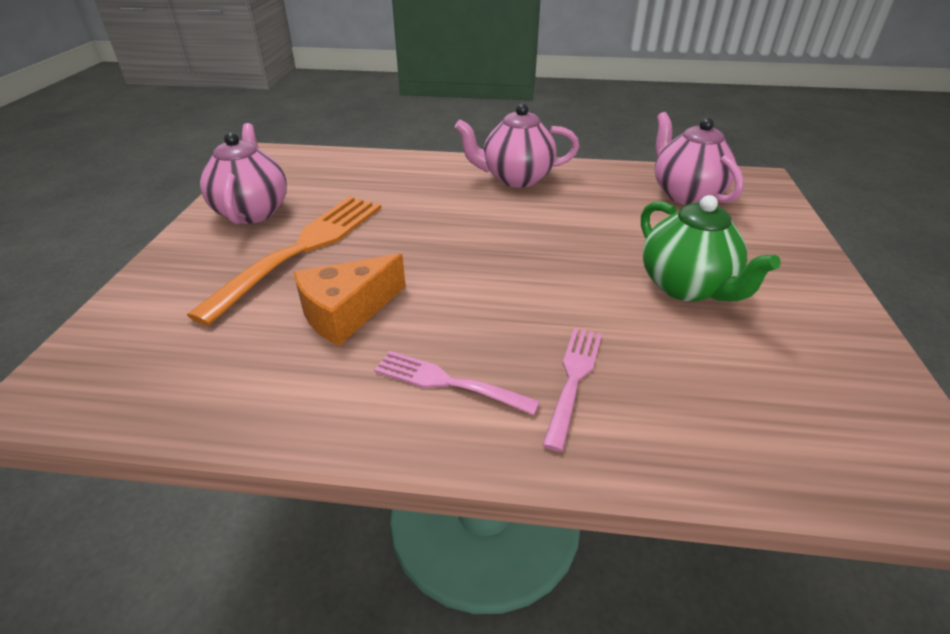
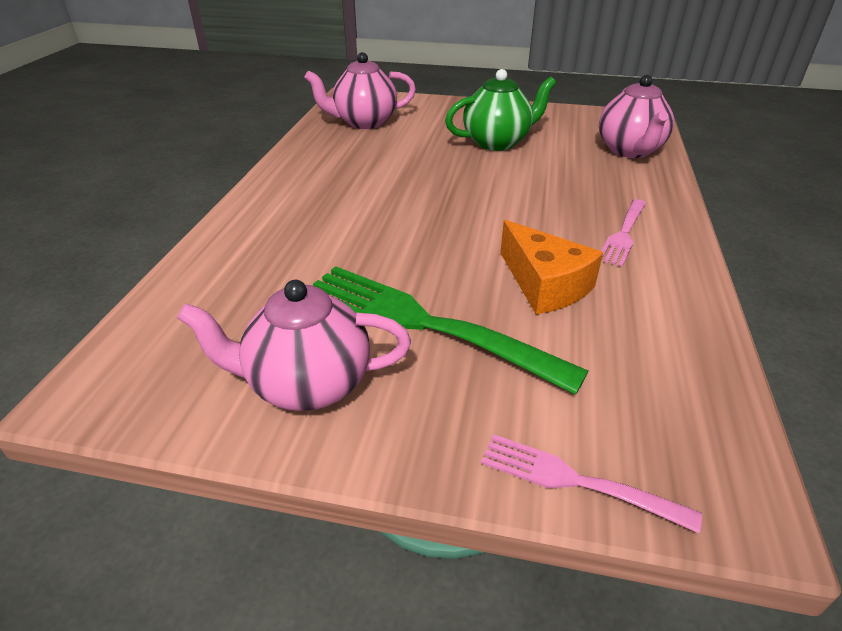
camera: 85 degrees left, 0 degrees up
(303, 249) = (424, 323): orange fork -> green fork
(516, 178) = (299, 187): pink teapot -> pink teapot (630, 151)
(573, 379) = (604, 189): pink fork -> pink fork (576, 481)

